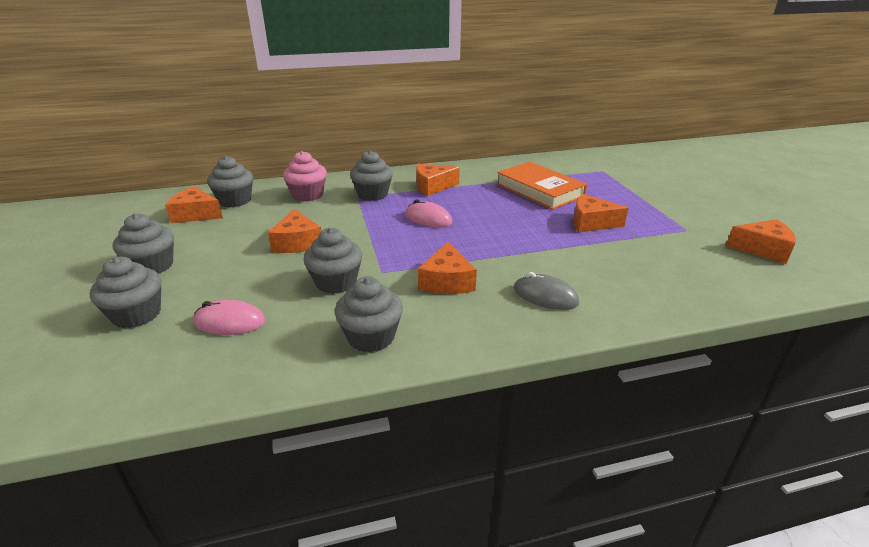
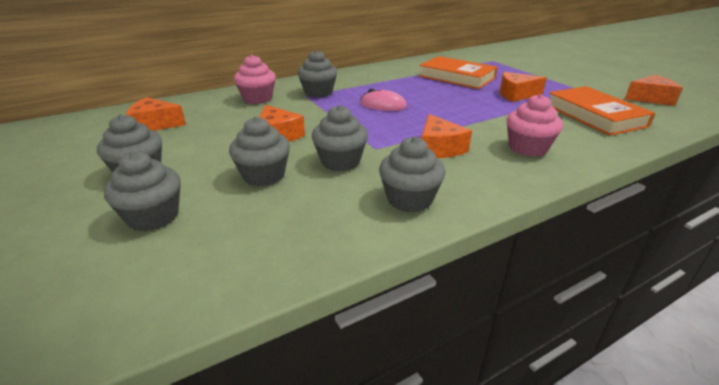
camera: 15 degrees left, 0 degrees up
(230, 322) = (261, 208): pink mouse -> none
(235, 200) = (188, 110): grey cupcake -> grey cupcake (264, 175)
(432, 186) = (366, 82): orange cheese -> none
(545, 296) = (527, 148): grey mouse -> pink cupcake
(664, 264) = (594, 115): none -> orange book

